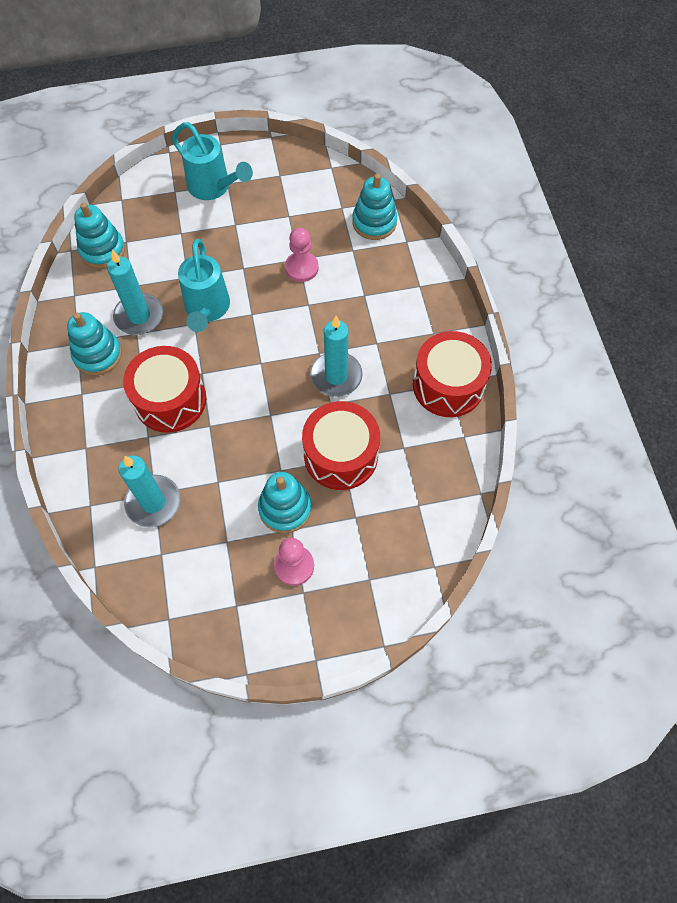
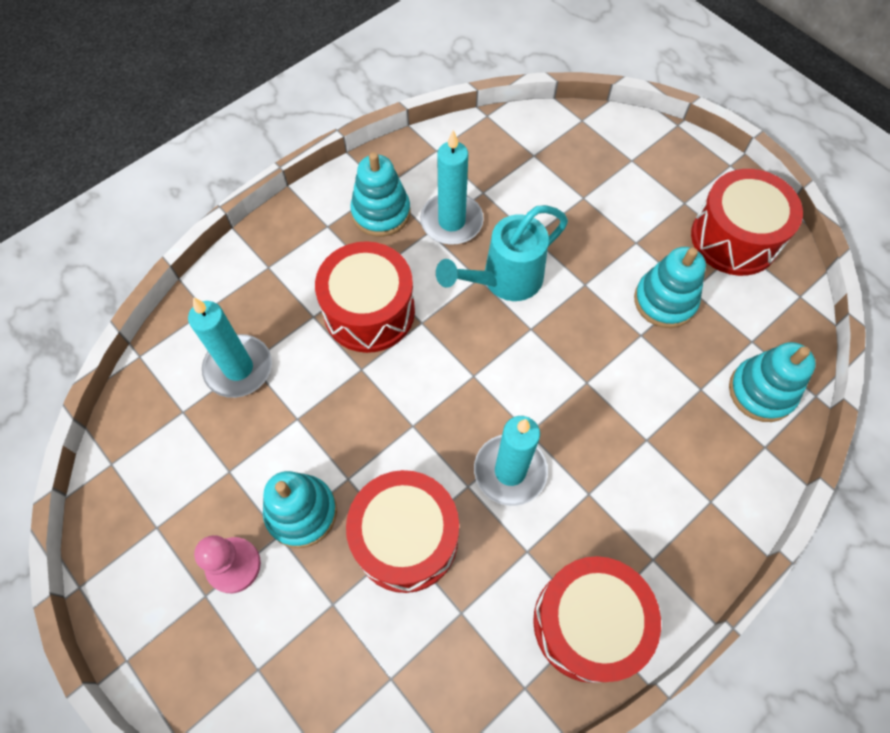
camera: 60 degrees right, 0 degrees up
(102, 250) = (507, 141): turquoise stacking toy -> turquoise stacking toy (665, 301)
(213, 187) = (667, 193): turquoise watering can -> none
(271, 174) = (734, 238): none -> red drum
(301, 268) = (631, 346): pink pawn -> none

